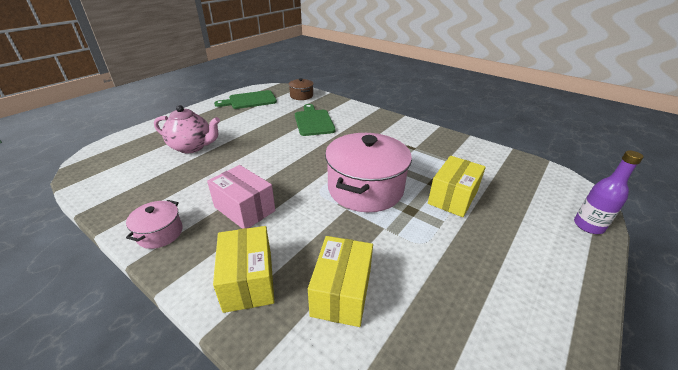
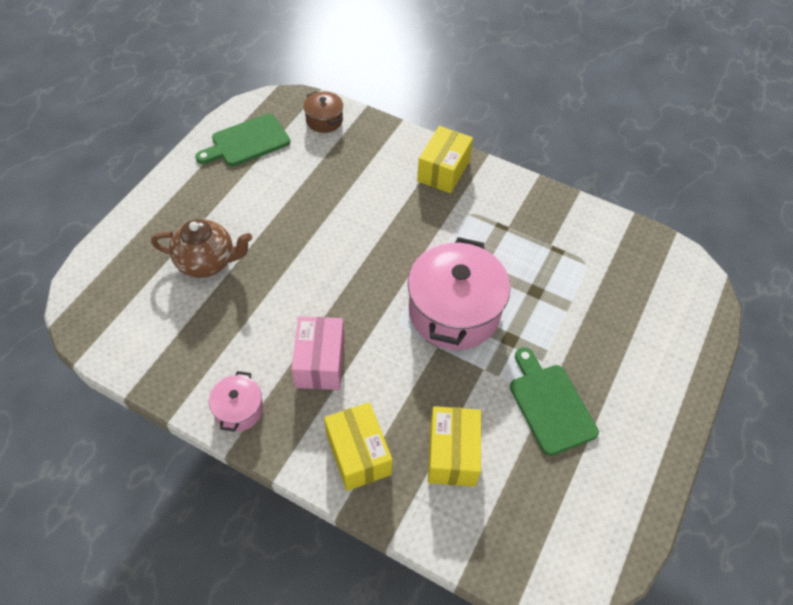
camera: 10 degrees left, 20 degrees up
(192, 147) = (208, 262): pink teapot -> brown teapot
(244, 209) = (320, 362): pink box -> pink box turned 60 degrees clockwise
(313, 121) = (359, 185): green cutting board -> green cutting board (550, 404)
(452, 197) = (557, 313): yellow box -> yellow box (443, 171)
(588, 226) = (700, 337): purple bottle -> none

